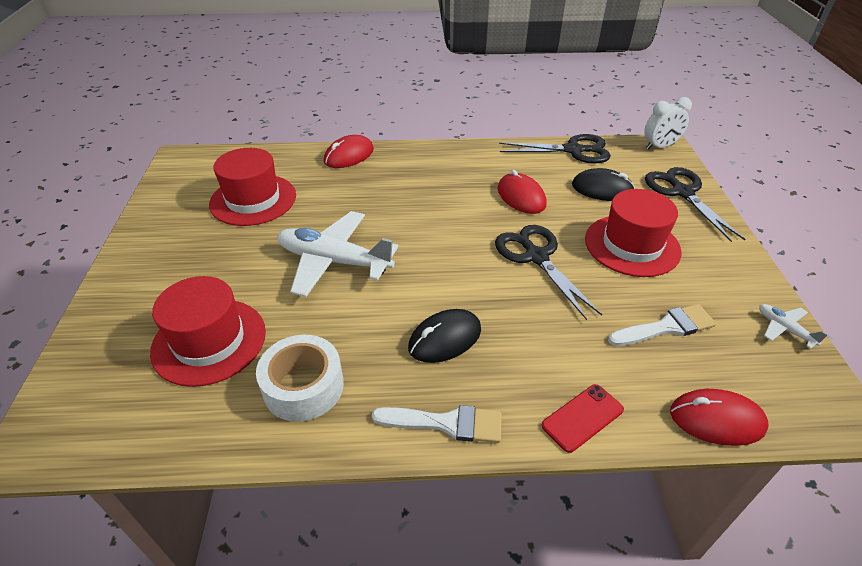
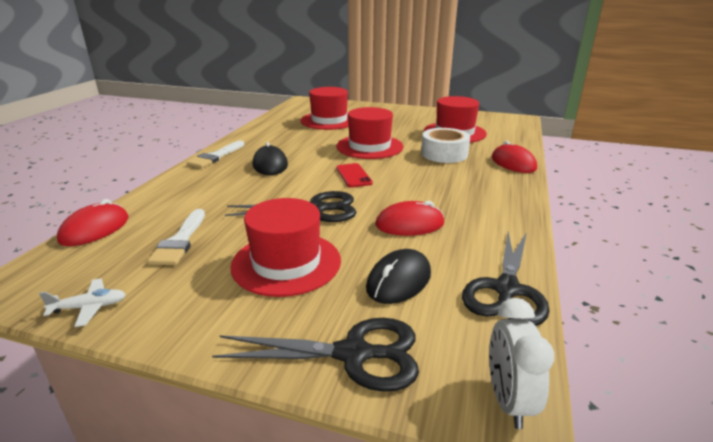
camera: 110 degrees right, 15 degrees down
(303, 386) = (278, 134): white tape -> white tape (444, 154)
(334, 261) = (369, 147): white plane -> red hat
(582, 418) = (166, 188): red phone -> red phone (353, 175)

